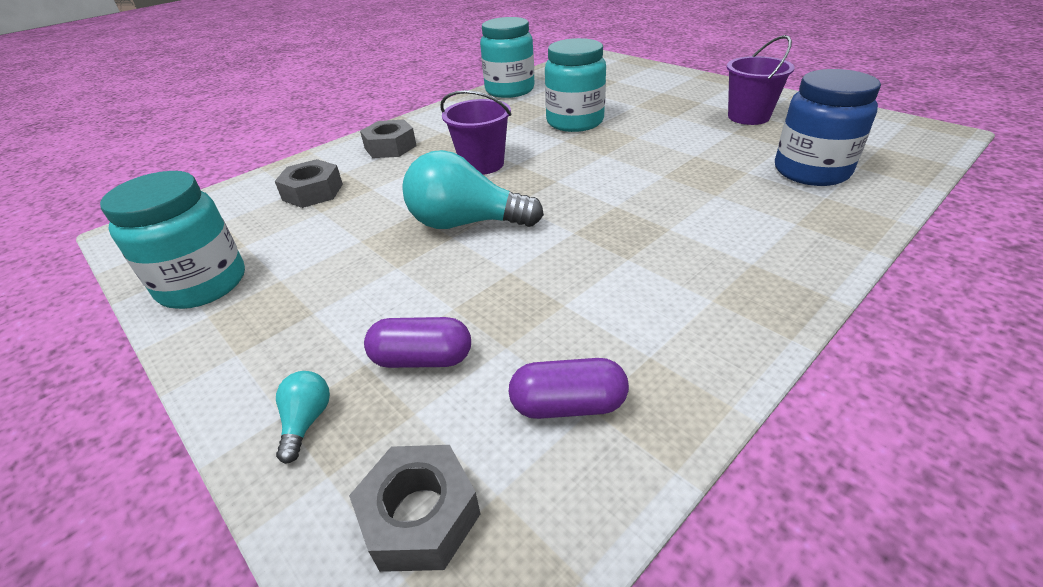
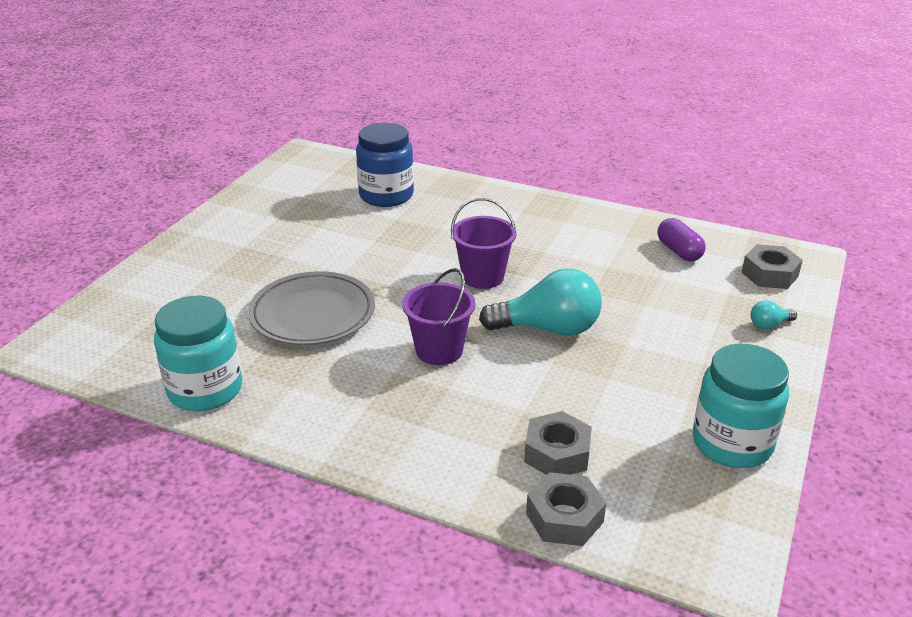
camera: 115 degrees left, 5 degrees down
(390, 147) = (424, 437): grey nut -> grey nut (564, 517)
(422, 359) = (694, 302): purple capsule -> none
(466, 223) = (548, 329): turquoise light bulb -> turquoise light bulb turned 75 degrees counterclockwise
(575, 122) = (312, 314): turquoise jar -> grey plate
(748, 117) = (281, 221): purple bucket -> purple bucket (482, 277)

